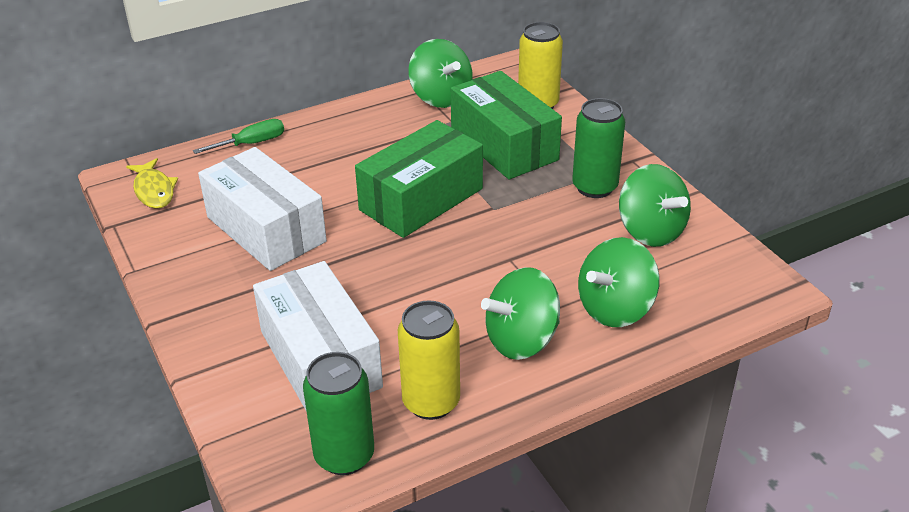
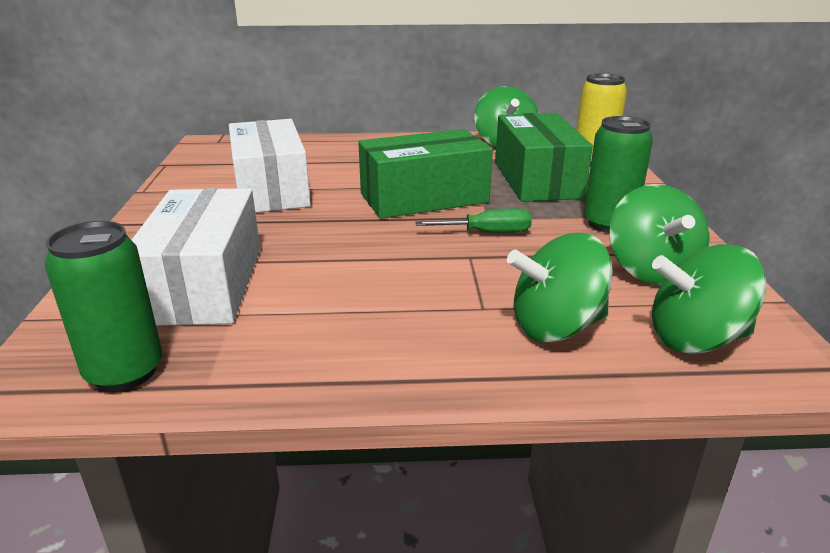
camera: 25 degrees right, 10 degrees down
(154, 190) = (218, 152): yellow fish -> none
(251, 143) = (321, 142): green screwdriver -> green screwdriver (487, 233)
(431, 402) = (266, 352): yellow can -> none
(521, 340) = (420, 325): green spinning top -> green spinning top (695, 339)

